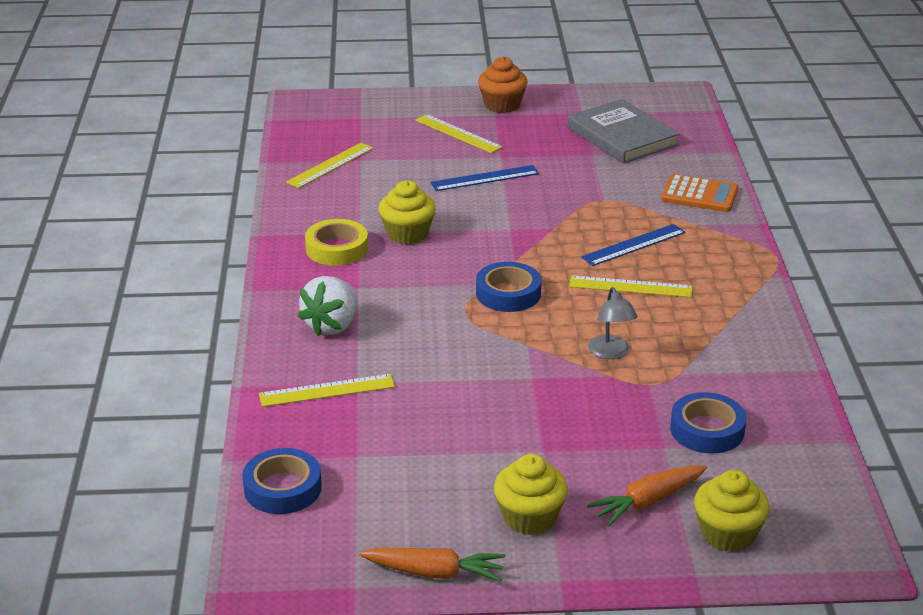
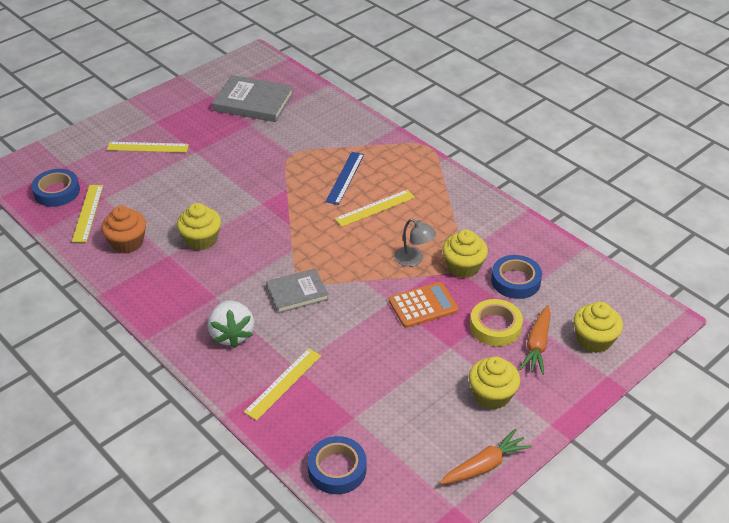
camera: 40 degrees left, 10 degrees up
(337, 248) = (168, 275): yellow tape -> yellow tape (495, 327)
(443, 322) = (297, 293): none -> grey book
(485, 178) = (203, 173): blue ruler -> none
(502, 105) = (152, 112): orange cupcake -> orange cupcake (127, 242)
(508, 293) = (312, 250): blue tape -> blue tape (57, 192)
(660, 387) = (463, 267): none -> yellow cupcake
(699, 195) = (343, 124): orange calculator -> orange calculator (423, 305)

